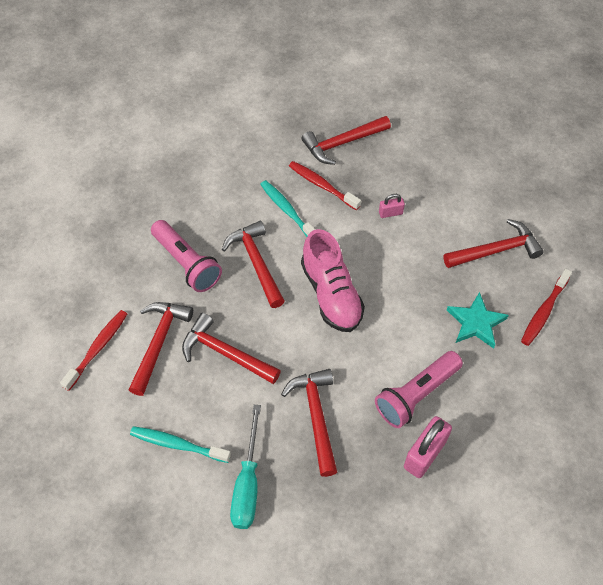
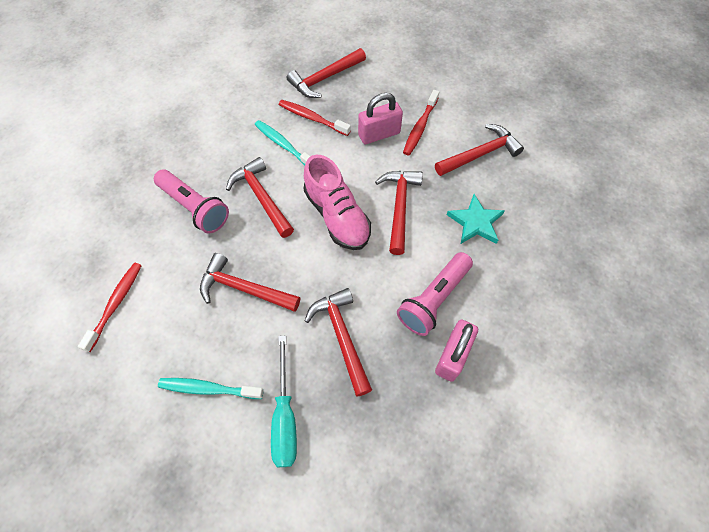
camera: 10 degrees left, 5 degrees up
(159, 342) = (177, 288): red hammer -> red hammer (399, 207)
(390, 213) = (379, 134): pink padlock -> pink padlock, size x1.88
(544, 311) = (534, 203): red toothbrush -> red toothbrush (420, 127)

